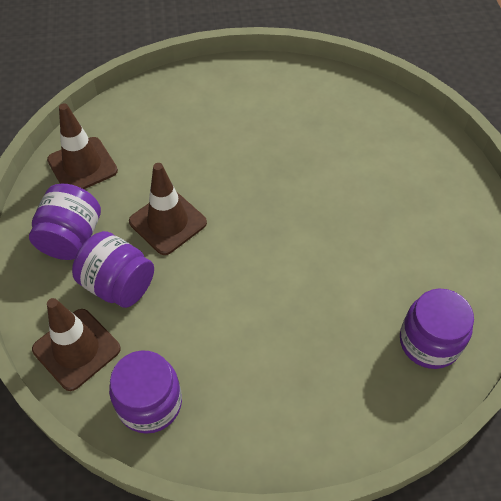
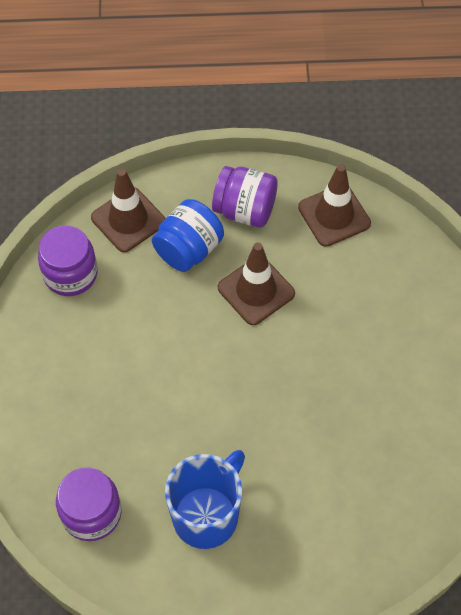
camera: 95 degrees right, 5 degrees up
(118, 285) = (188, 249): purple jar -> blue jar
(406, 244) = (207, 515): none -> blue mug

